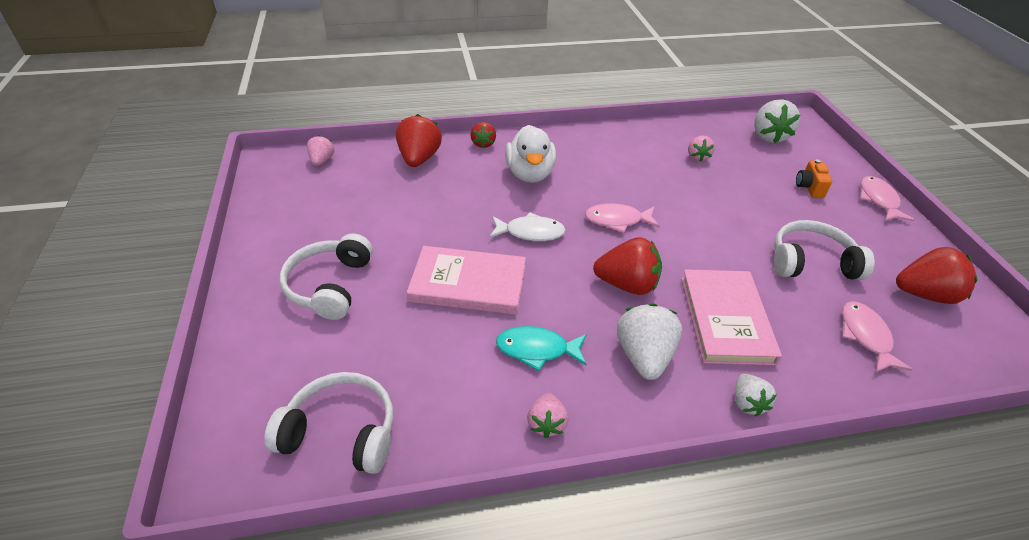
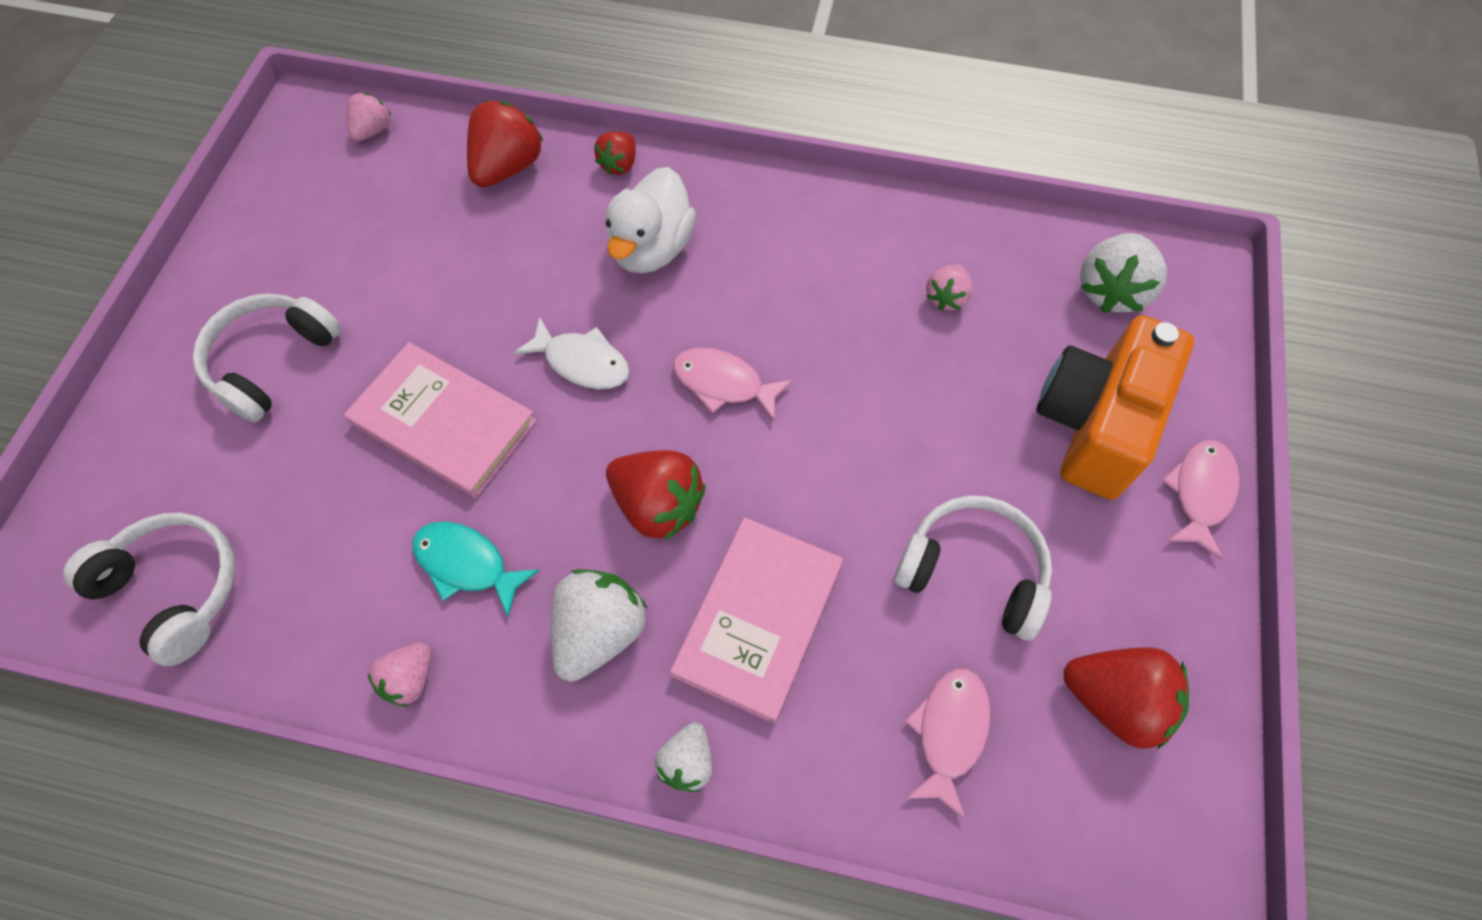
camera: 25 degrees right, 20 degrees up
(809, 187) = (1094, 425): orange camera -> orange camera, size x2.41

